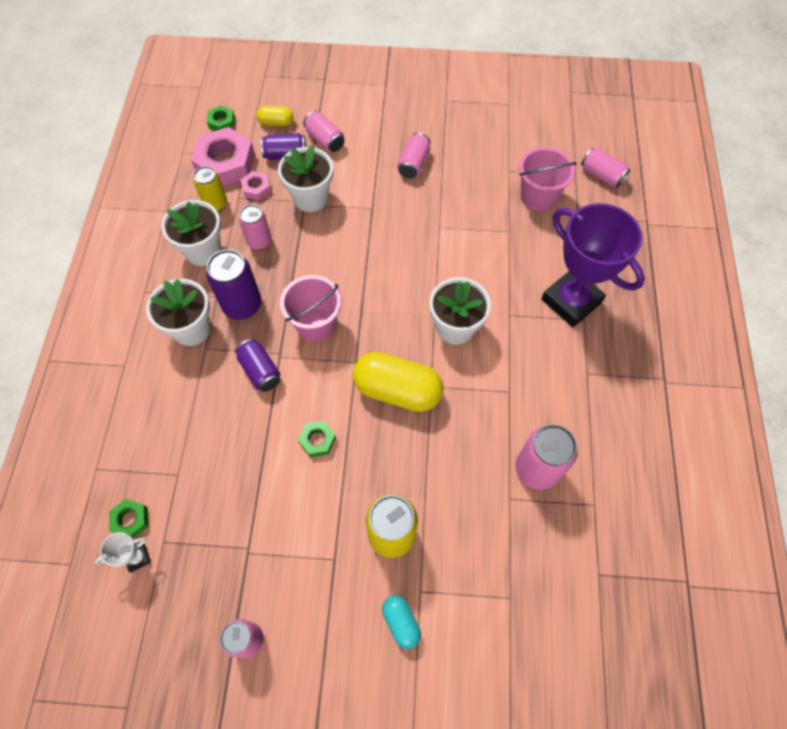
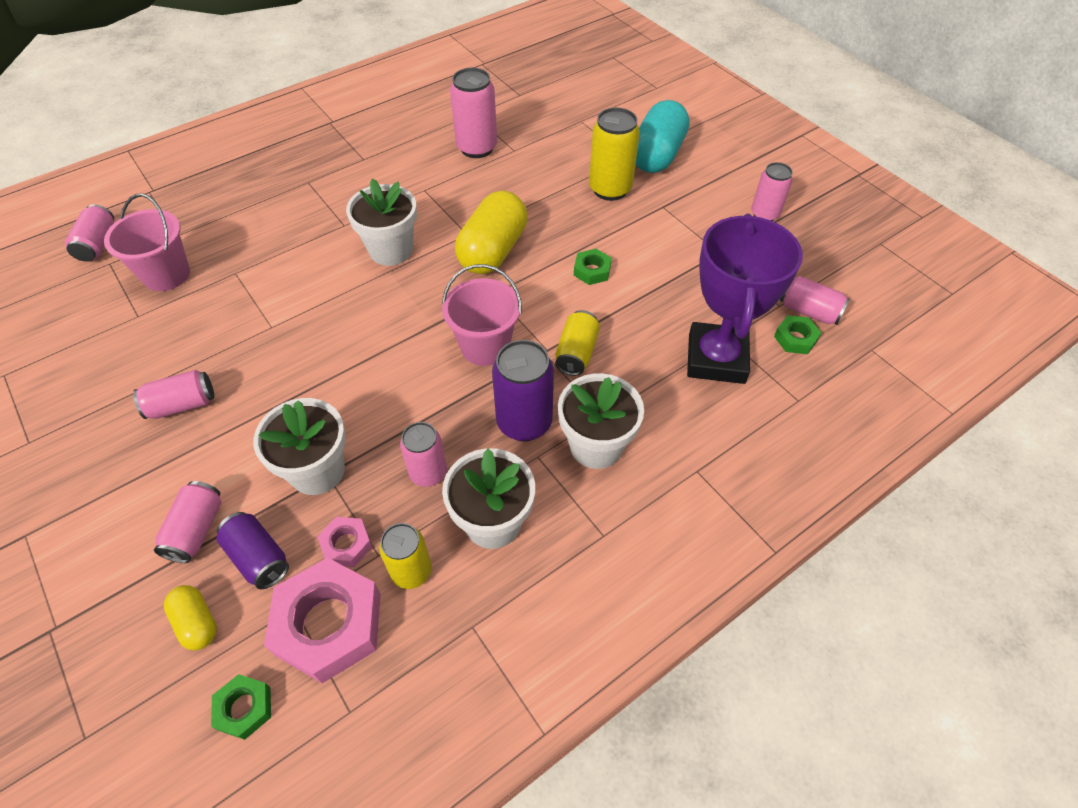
camera: 130 degrees left, 10 degrees down
(137, 557) = (809, 311): white trophy -> pink can
(260, 371) = (576, 353): purple can -> yellow can
(397, 390) = (493, 251): yellow capsule -> yellow capsule turned 45 degrees clockwise
(401, 622) = (657, 155): turquoise capsule -> turquoise capsule, size x2.00
(571, 301) = (292, 196): purple trophy -> purple trophy (716, 358)

